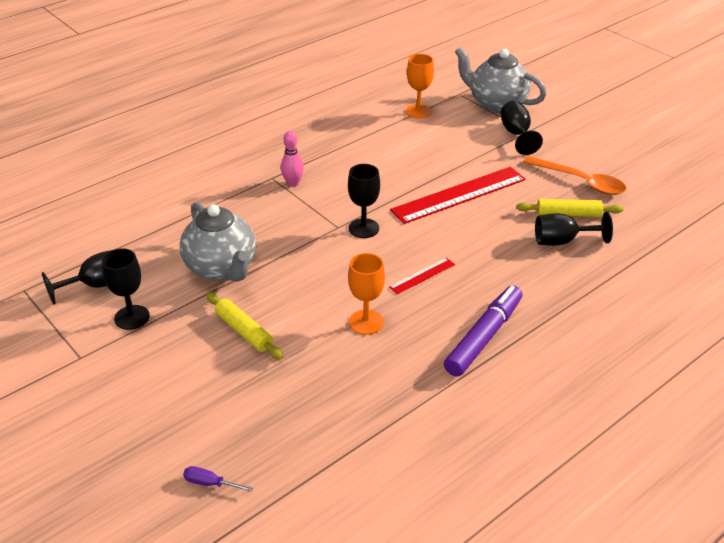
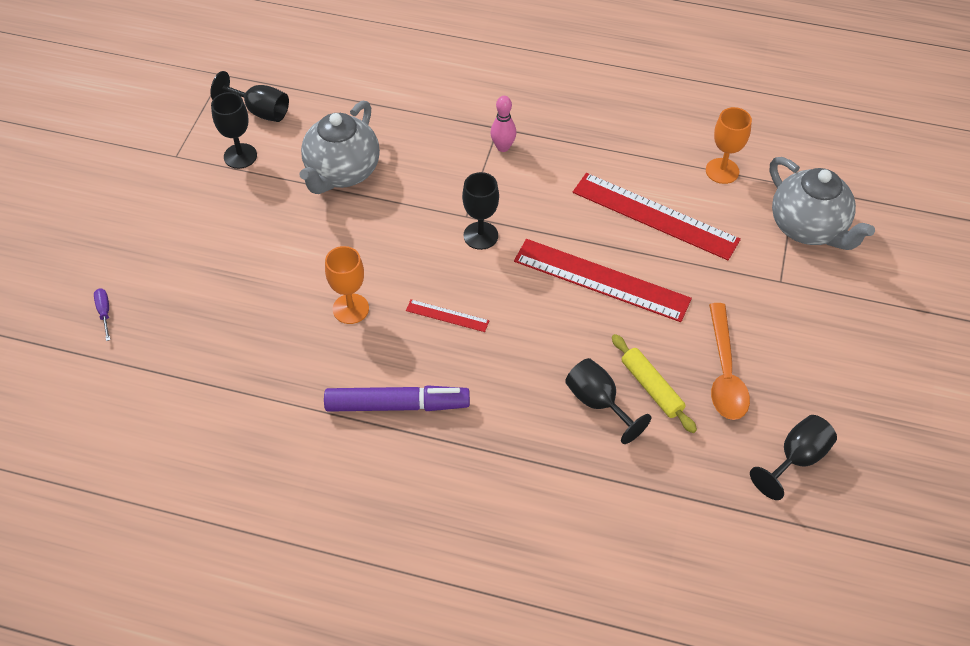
camera: 55 degrees right, 15 degrees up
(244, 331) = (277, 234): yellow rolling pin -> none
(427, 151) = (655, 216): none -> red ruler
(496, 104) = (808, 228): grey teapot -> grey teapot turned 150 degrees clockwise
(516, 134) = (762, 275): black goblet -> black goblet (796, 459)

